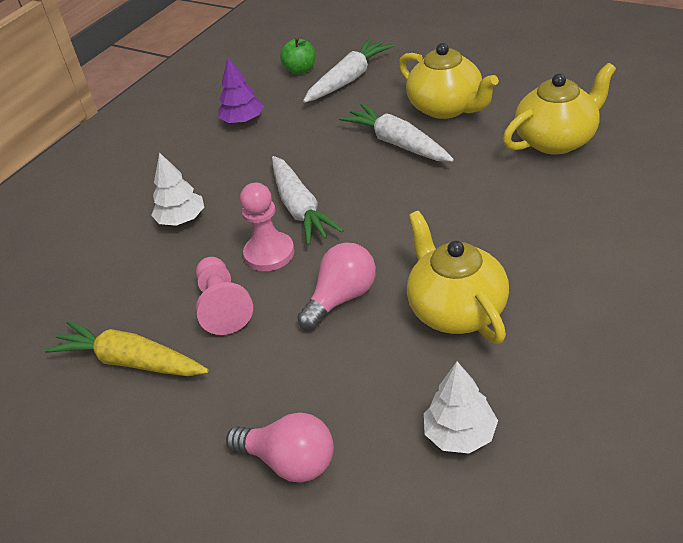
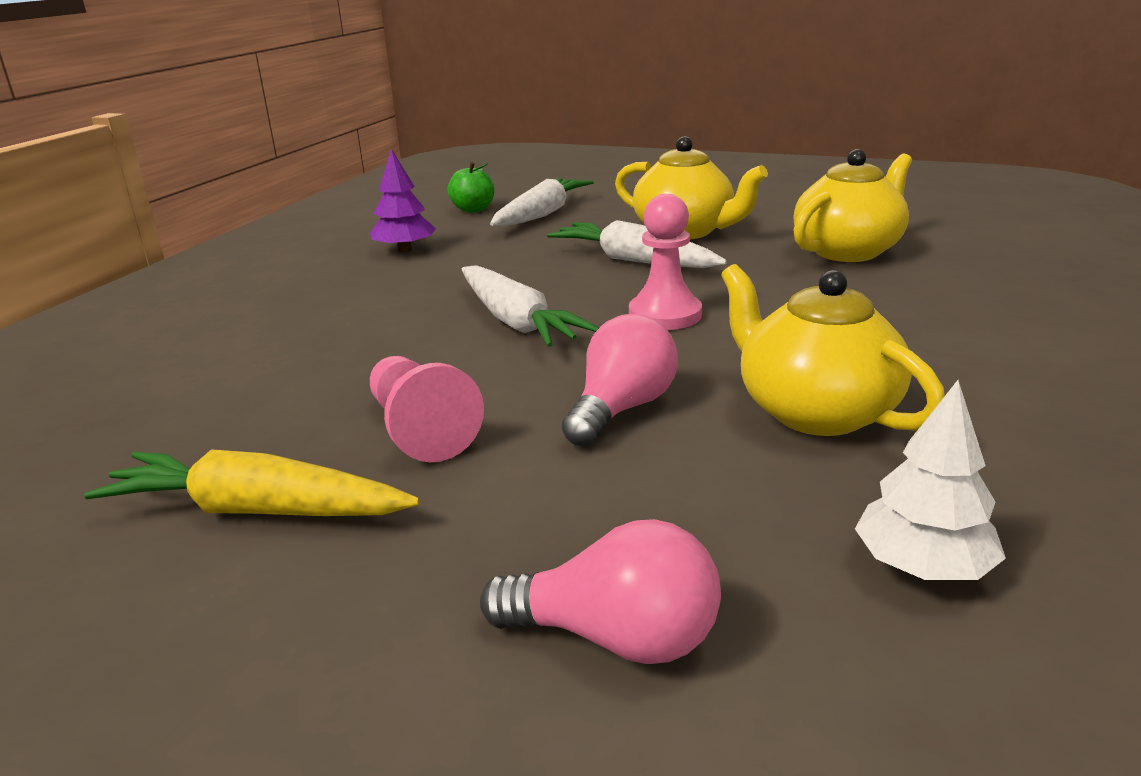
camera: 15 degrees left, 15 degrees down
(181, 219) = (329, 340): white tree -> none
(269, 253) = (482, 368): pink pawn -> pink pawn (665, 315)

